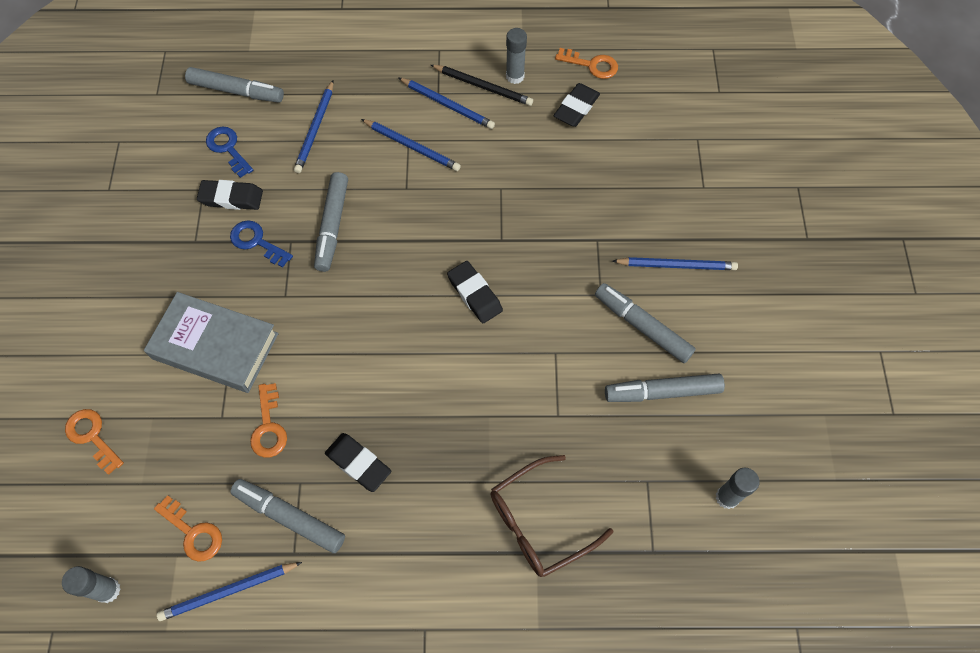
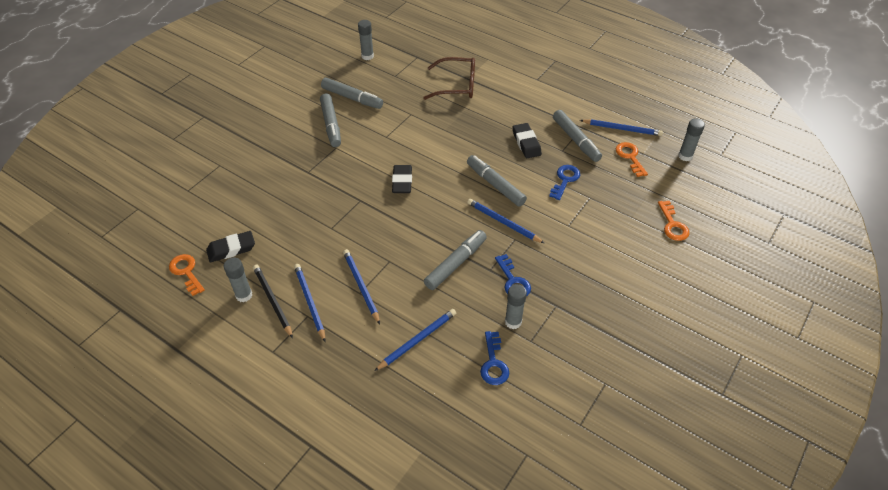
camera: 145 degrees left, 15 degrees down
(215, 346) = (575, 234): grey book -> none
(231, 198) = (513, 322): black eraser -> grey glue stick
(236, 91) = (456, 413): grey marker -> grey marker (495, 185)
(268, 426) = (565, 180): orange key -> blue key
(676, 265) = (282, 139): blue pencil -> blue pencil (503, 222)

